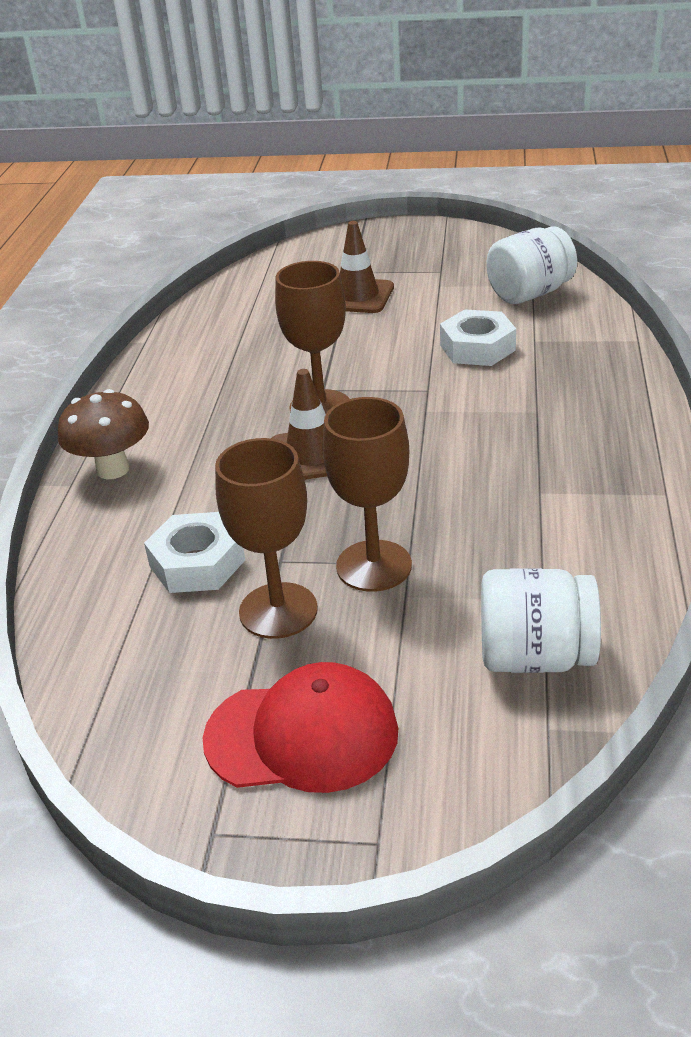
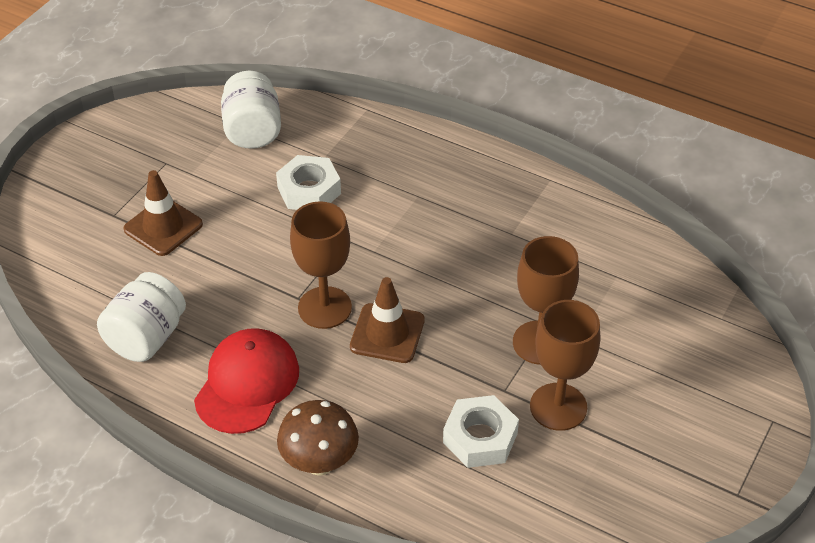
camera: 70 degrees left, 10 degrees up
(302, 735) = (679, 429): red cap -> red cap (247, 383)
(535, 656) = (664, 300): white jar -> white jar (146, 337)

